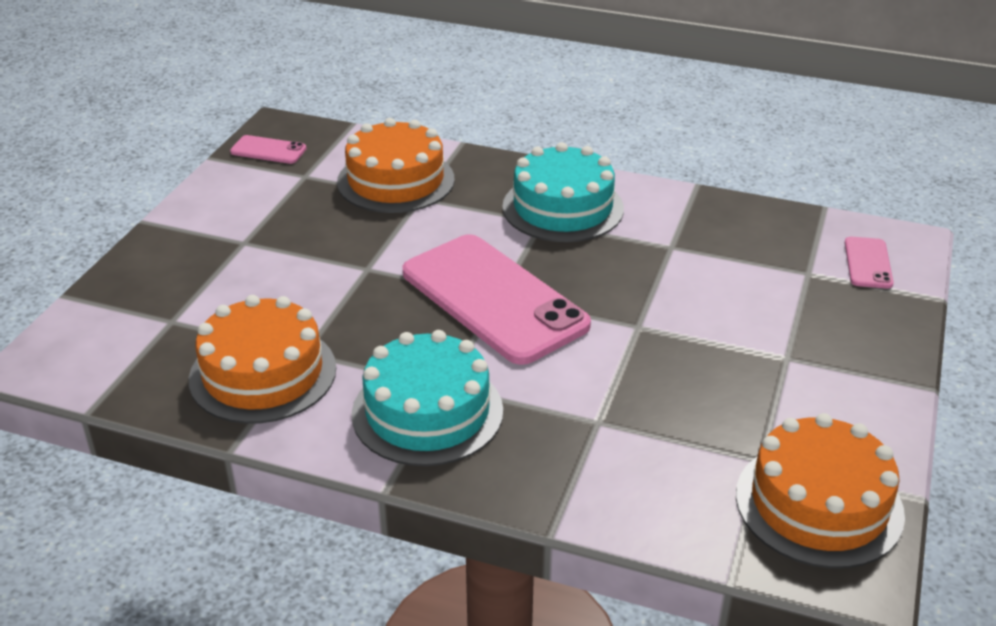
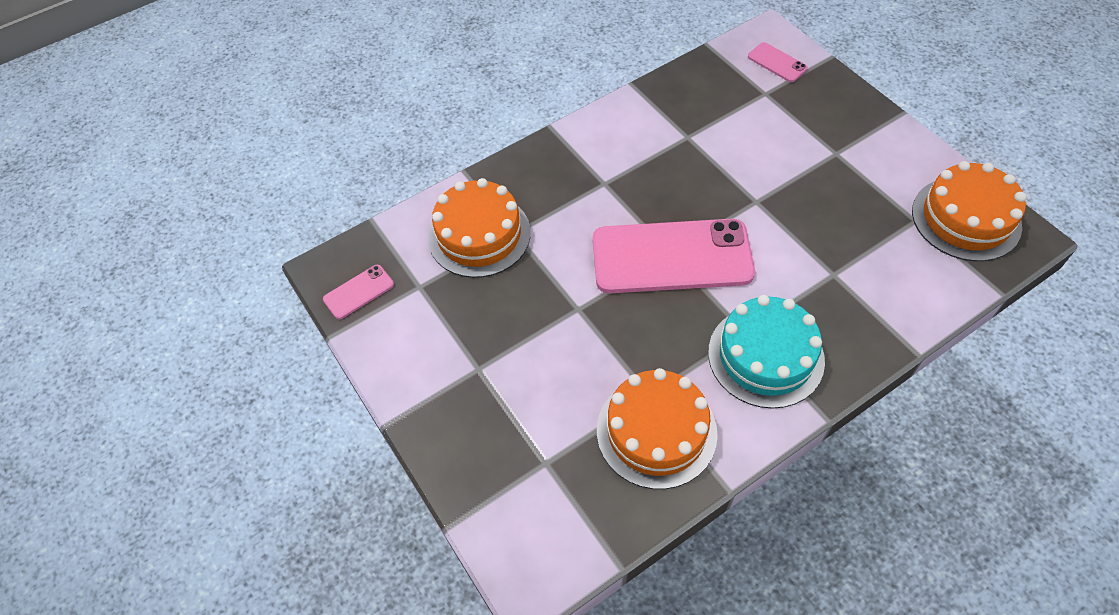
camera: 50 degrees left, 20 degrees up
(563, 207) = (598, 163): turquoise cake -> none

